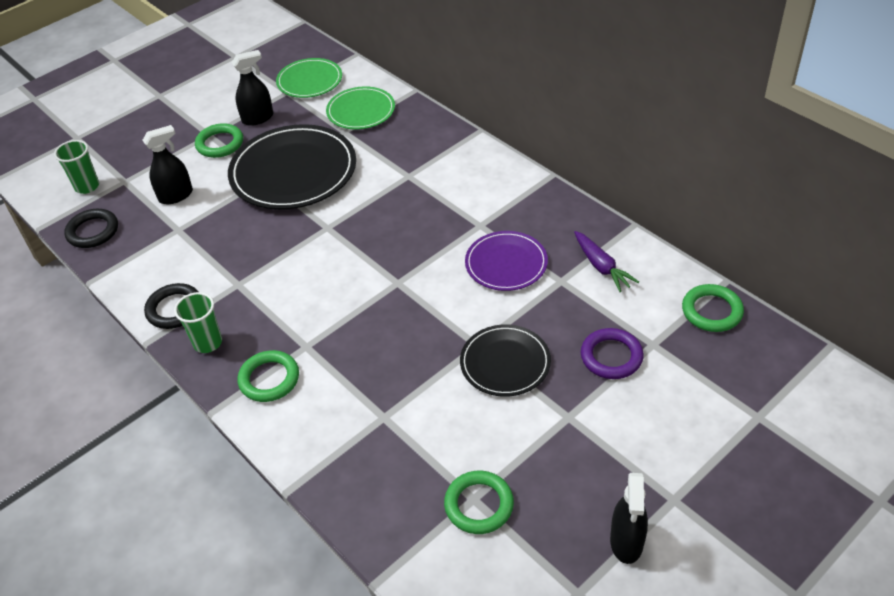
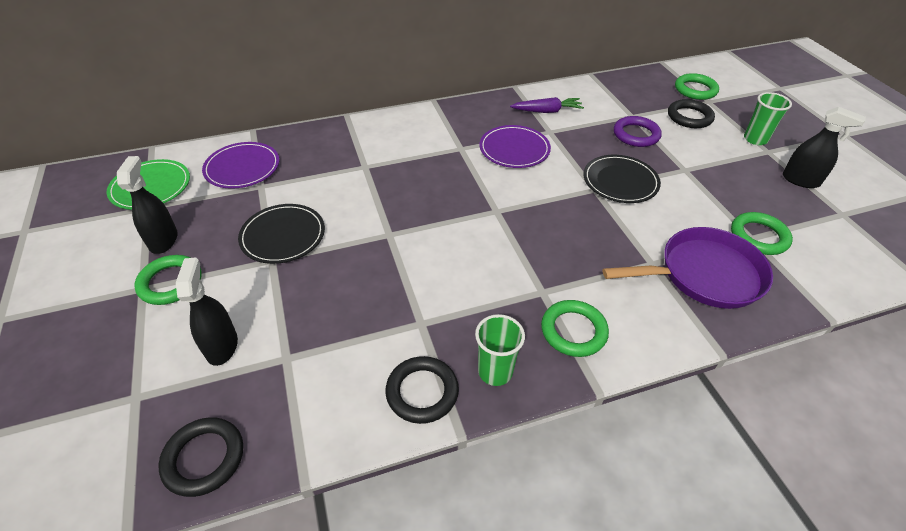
camera: 70 degrees left, 0 degrees up
(87, 186) = (97, 448): green cup -> green cup (755, 139)
(293, 171) = (283, 236): black plate -> black plate, size x0.57
(361, 111) = (242, 168): green plate -> purple plate
(388, 462) = (704, 274): none -> purple pan
(696, 402) = (689, 117): none -> black ring
(711, 311) = (614, 87): green ring -> green ring (695, 90)

